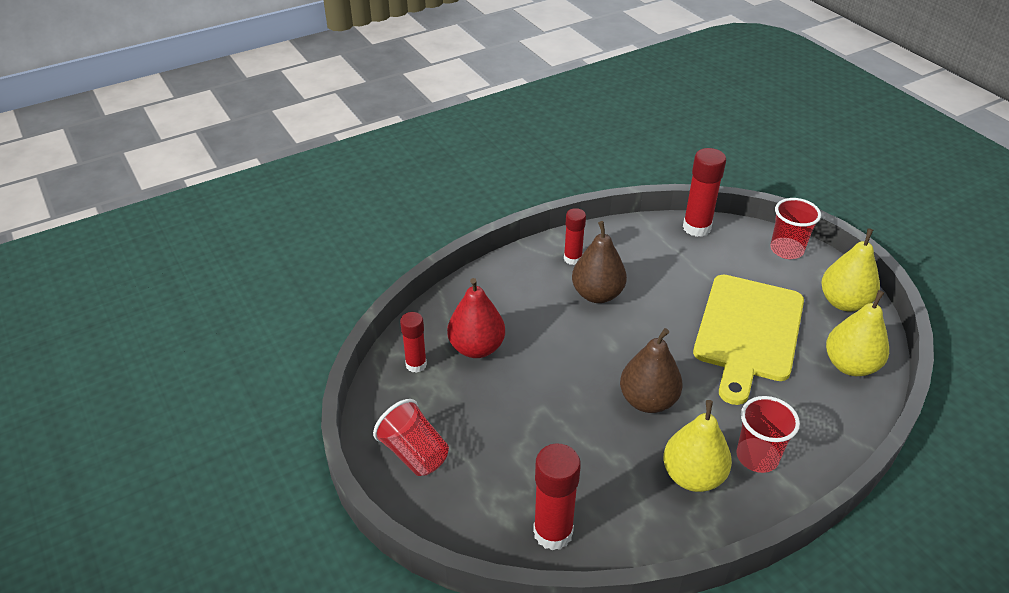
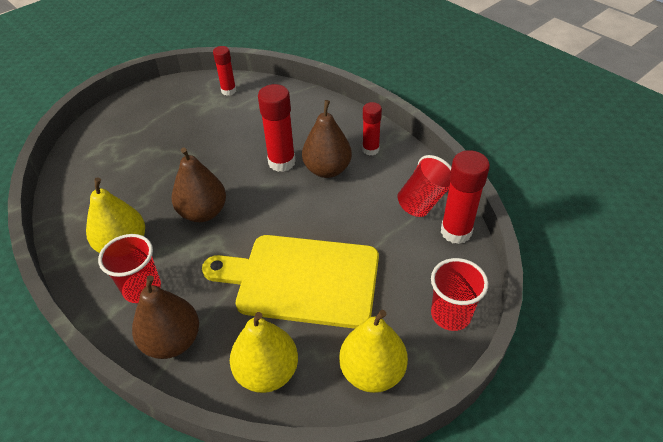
camera: 80 degrees right, 5 degrees up
(414, 453) = (150, 104): red cup -> red cup (423, 201)
(476, 348) = (249, 114): red pear -> none
(553, 532) = (80, 174): red glue stick -> red glue stick (281, 162)
(822, 431) = (172, 341): none -> brown pear

